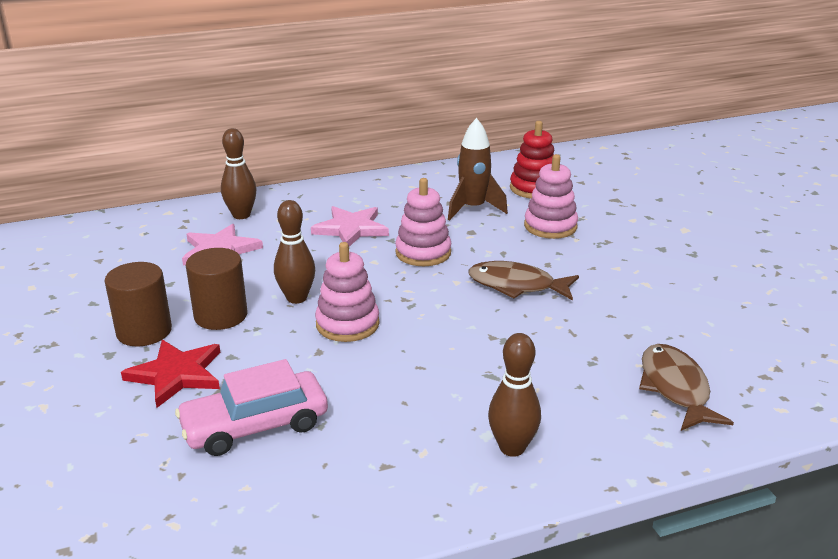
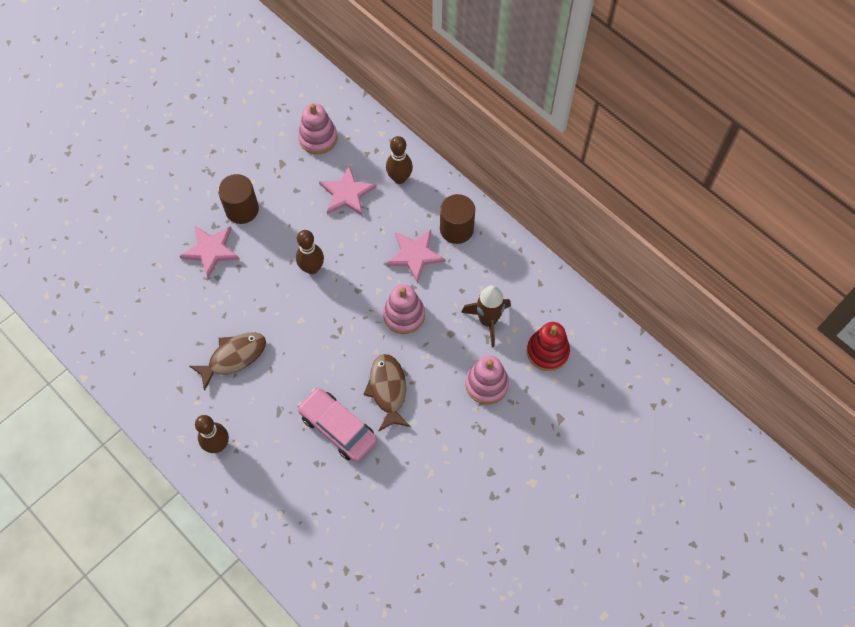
camera: 65 degrees right, 35 degrees up
(176, 374) = (211, 250): red star -> pink star
(221, 315) = (274, 238): brown cylinder -> brown cylinder (456, 229)
(255, 425) = (186, 312): pink car -> pink car (338, 428)
(347, 324) = (296, 310): pink stacking toy -> pink stacking toy (318, 138)
(675, 388) = (309, 518): brown fish -> brown fish (233, 357)

